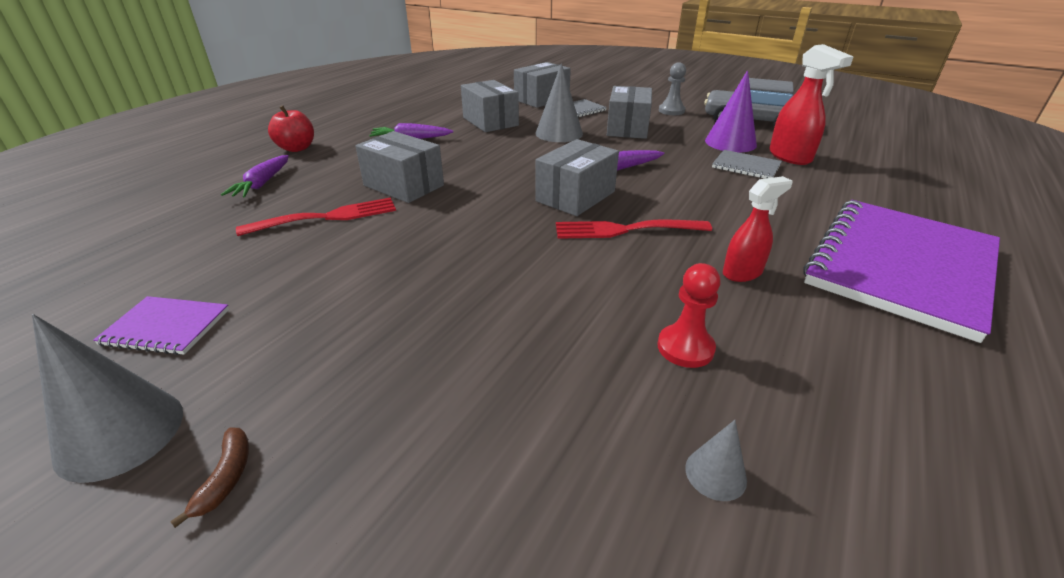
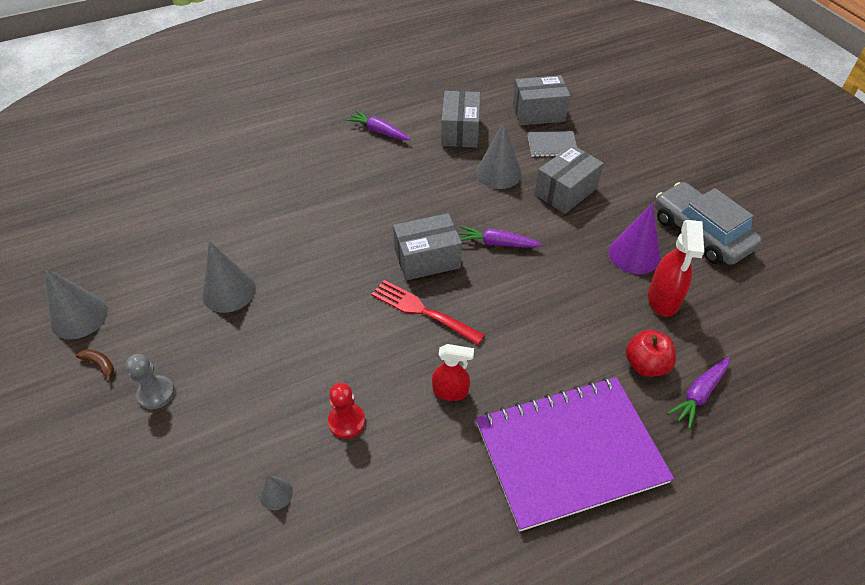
camera: 35 degrees right, 15 degrees up
(166, 327) = (129, 257): purple notebook -> none
(226, 477) = (100, 365): brown banana -> brown banana turned 90 degrees counterclockwise
(262, 184) = (247, 146): purple carrot -> purple carrot (699, 394)
(297, 148) = (295, 111): red apple -> red apple (646, 364)
(326, 217) = (258, 202): red fork -> none
(375, 300) = (229, 291): none -> grey cone
(404, 185) = (327, 189): grey box -> none
(671, 111) = (640, 182): grey pawn -> grey pawn (156, 393)
(746, 166) = (604, 291): grey notebook -> none

